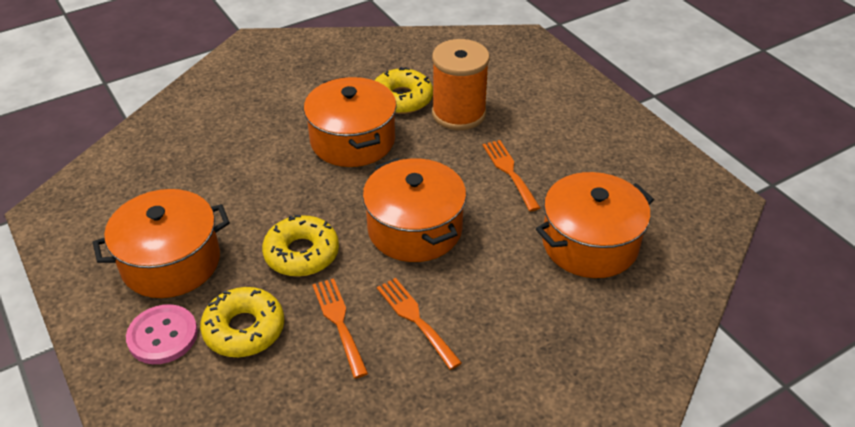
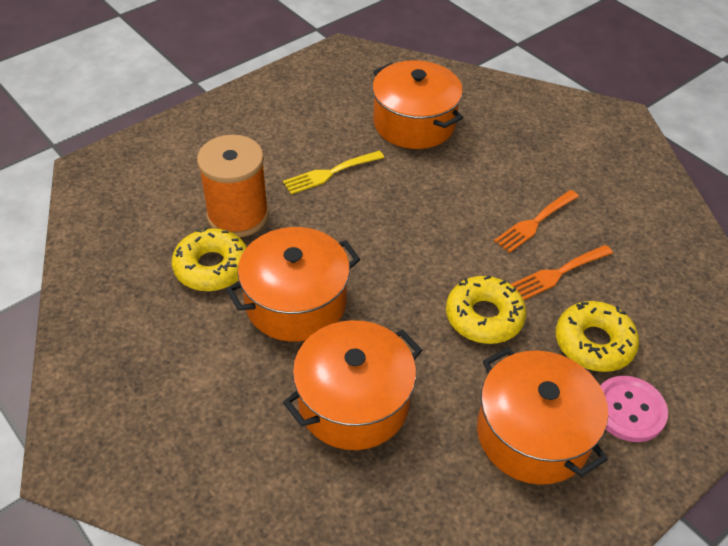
camera: 100 degrees left, 5 degrees up
(415, 229) = (425, 234): orange pot -> orange pot (353, 402)
(509, 172) = (330, 173): orange fork -> yellow fork

